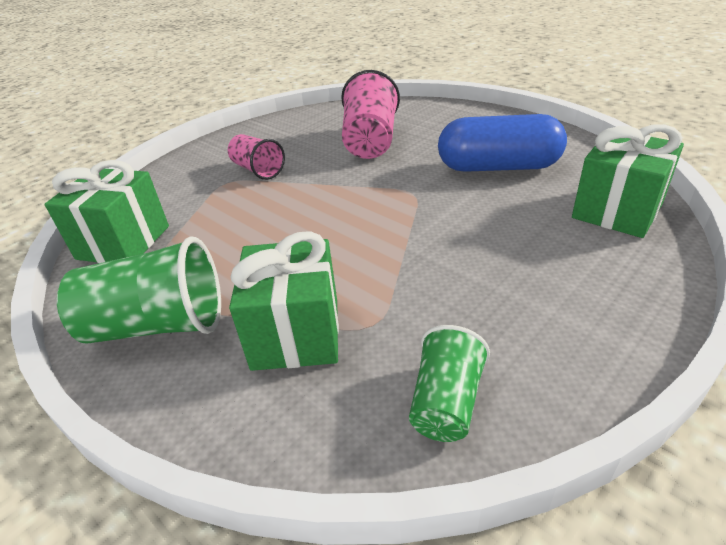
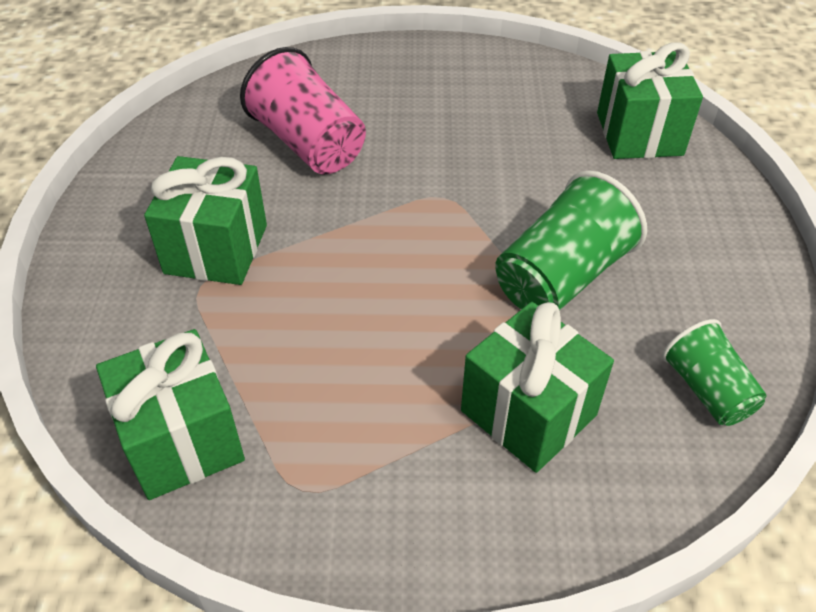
camera: 45 degrees left, 10 degrees up
(158, 325) = (383, 497): green cup -> green cup (561, 277)
(258, 170) = (216, 249): pink cup -> green gift
(498, 167) = (490, 124): blue capsule -> none

